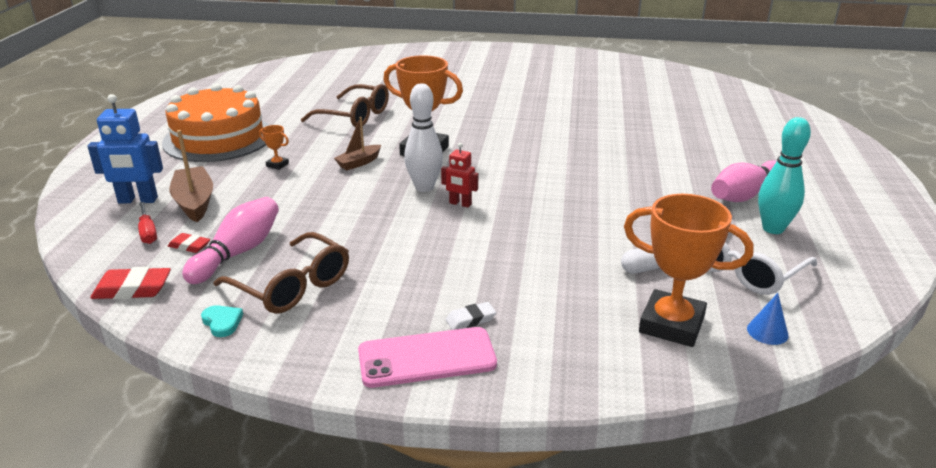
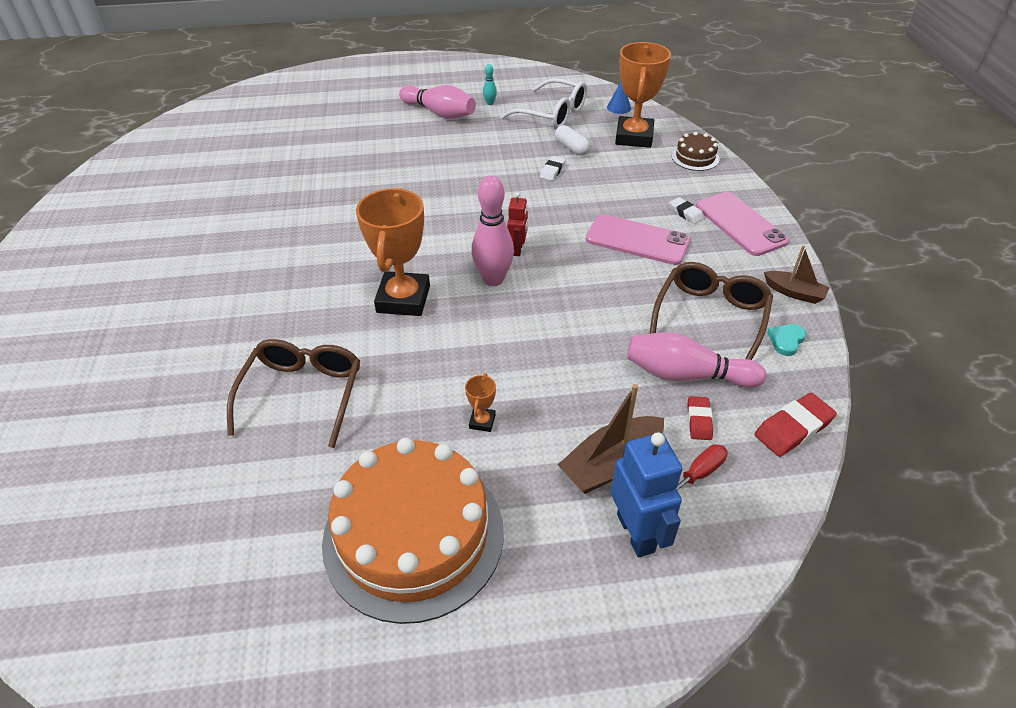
camera: 105 degrees left, 15 degrees up
(132, 289) = (793, 428): red eraser -> red eraser turned 75 degrees clockwise
(359, 163) = (451, 345): brown boat -> brown boat (794, 293)
(424, 187) = (493, 279): white bowling pin -> pink bowling pin
(437, 272) = (637, 240): none -> pink phone
(596, 245) = (552, 171): none -> white eraser
(602, 367) = (695, 157): none -> brown cake
(773, 229) = (490, 103): turquoise bowling pin -> turquoise bowling pin, size x0.46

